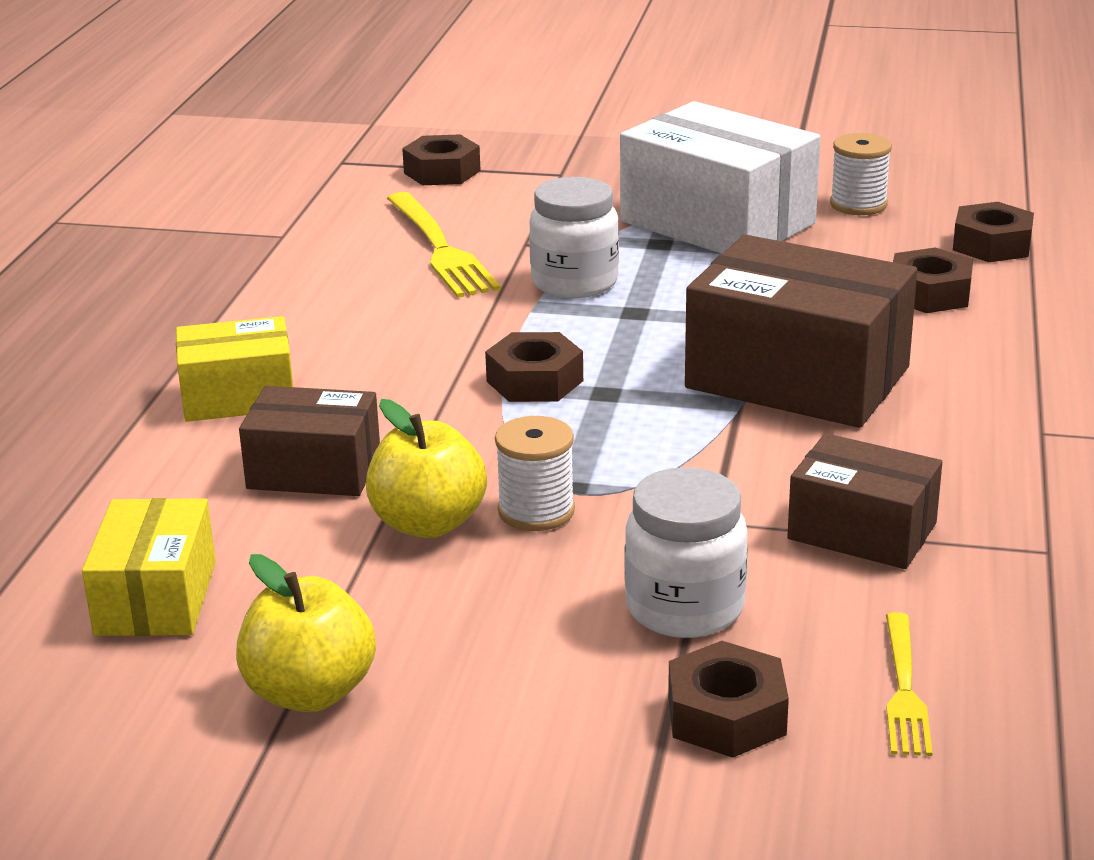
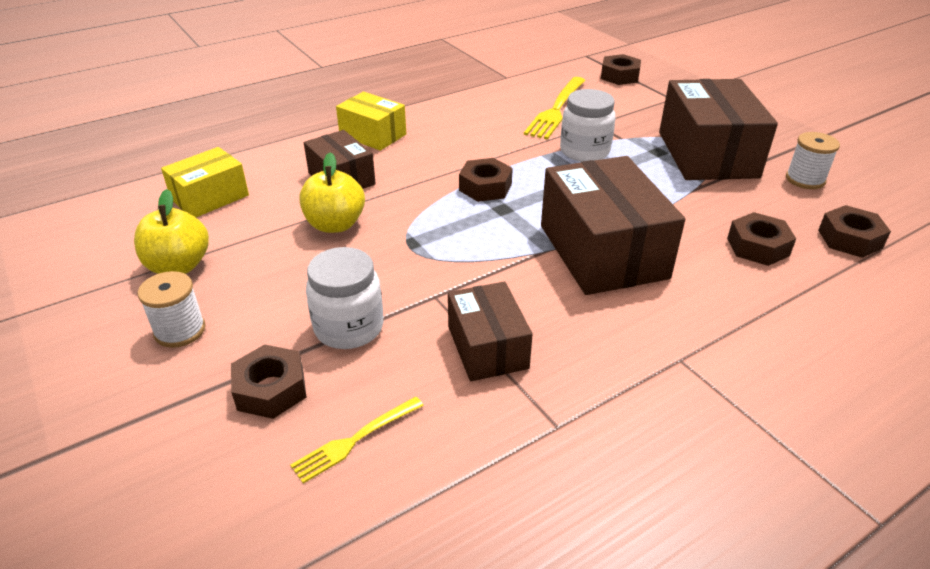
camera: 45 degrees right, 10 degrees up
(536, 511) = (379, 245): white spool -> white spool (180, 330)
(717, 222) = (707, 154): white box -> brown box

